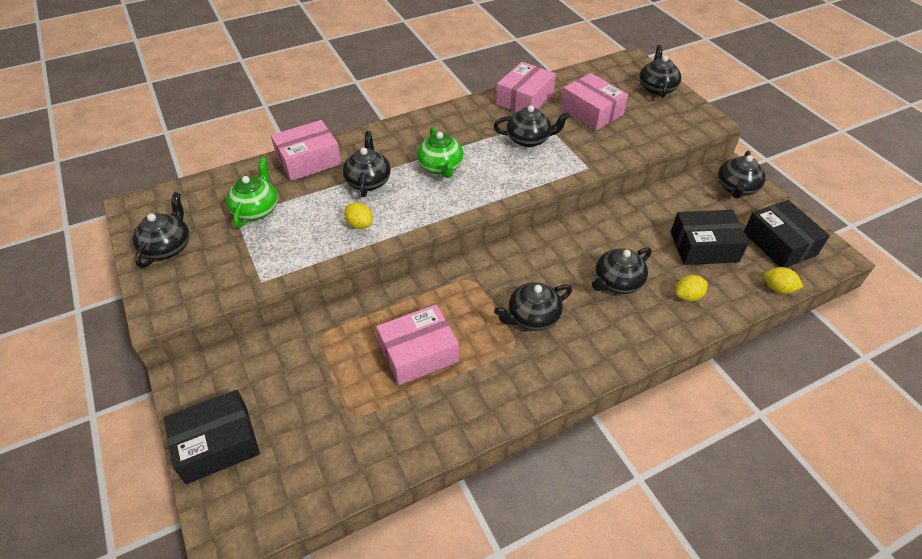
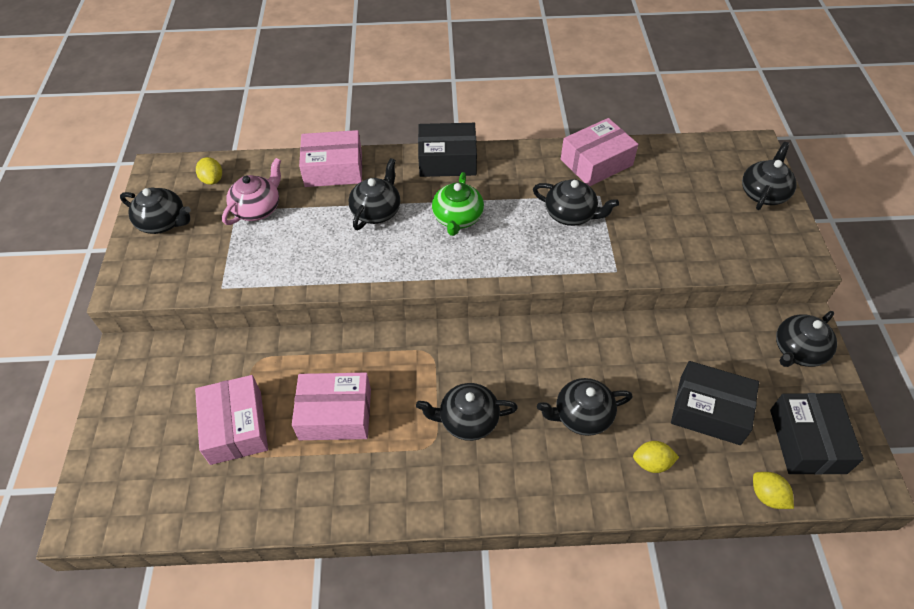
camera: 25 degrees right, 5 degrees up
(168, 247) = (163, 222): black teapot -> black teapot turned 75 degrees clockwise
(217, 444) = (119, 431): black box -> black box (447, 160)
(256, 209) = (258, 208): green teapot -> pink teapot
(359, 224) = (341, 258): yellow lemon -> yellow lemon (212, 180)
(591, 112) = (664, 201): pink box -> pink box (236, 427)

